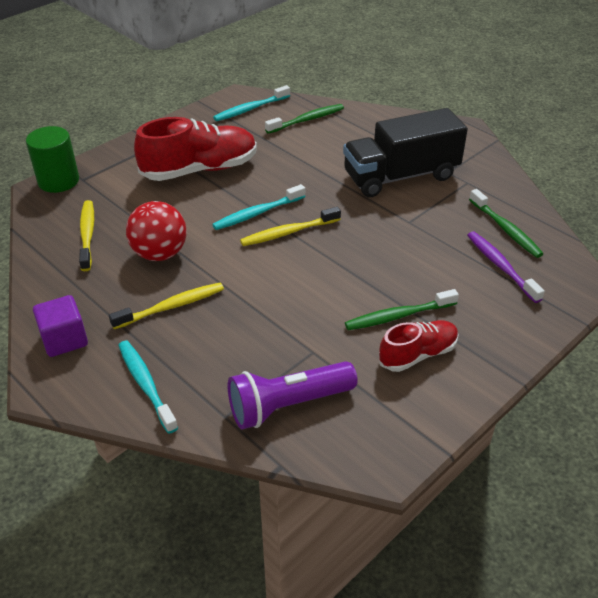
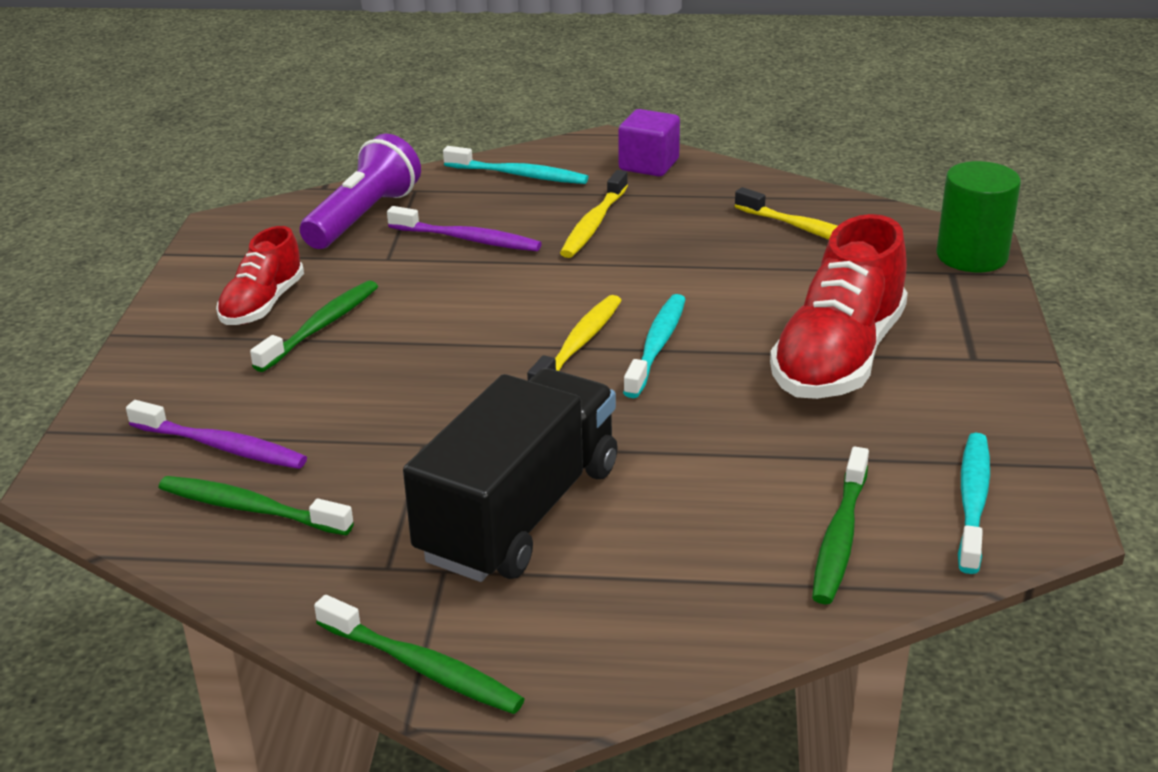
camera: 140 degrees right, 10 degrees down
(160, 254) = (693, 253): red ball -> none
(251, 339) = (468, 239): none -> purple toothbrush
(481, 149) = (422, 667): none -> green toothbrush

